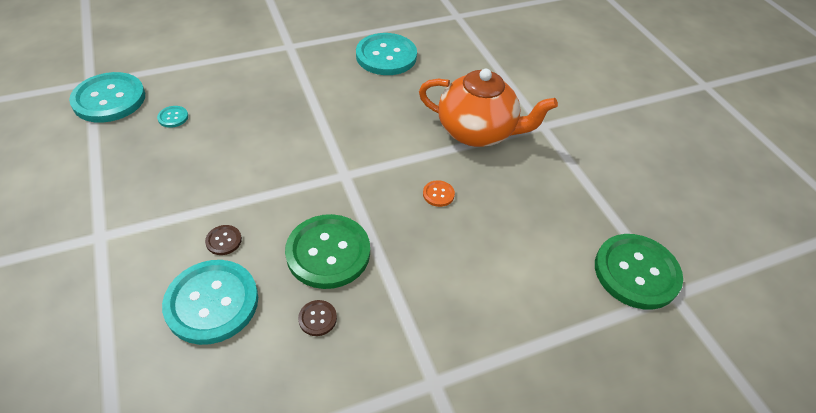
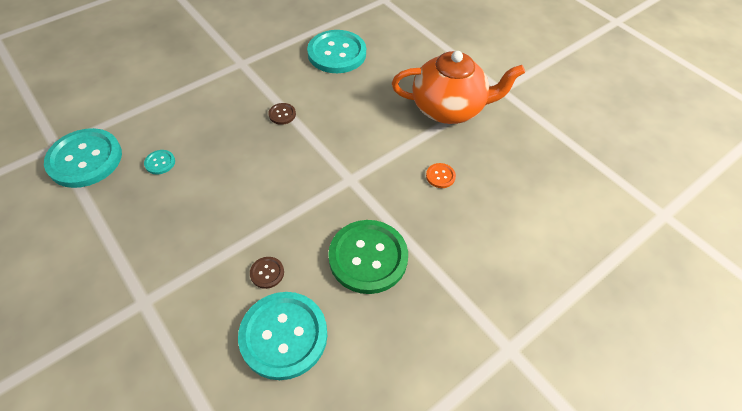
camera: 15 degrees left, 5 degrees up
(317, 318) = (386, 322): brown button -> brown button (282, 114)
(636, 272) = (628, 203): green button -> none

